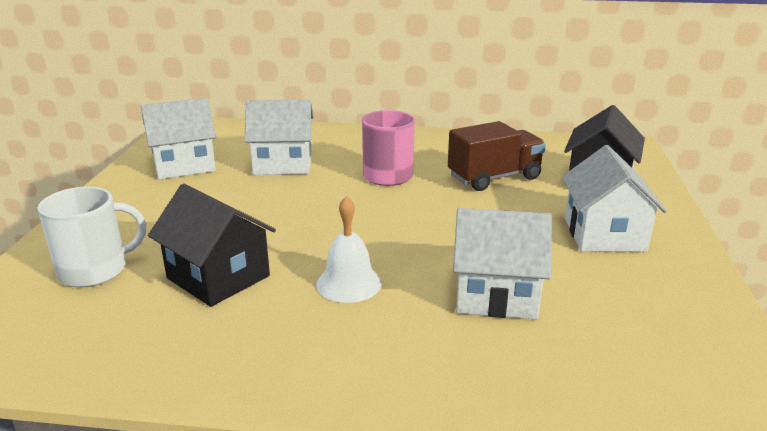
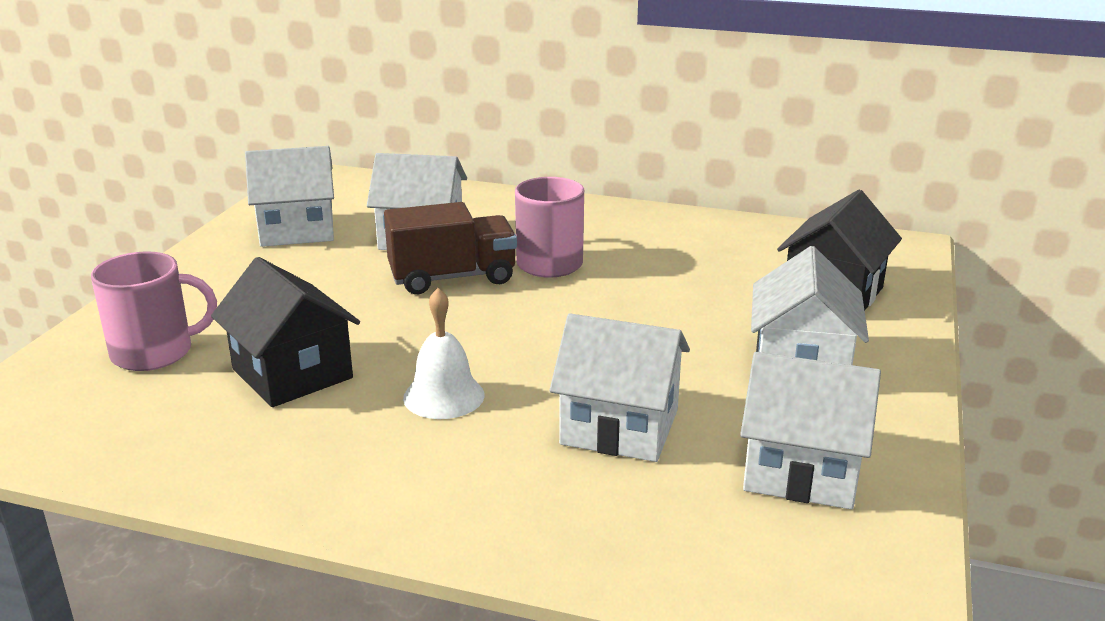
camera: 10 degrees right, 0 degrees up
(94, 270) = (154, 352): white mug -> pink mug
(494, 177) = (690, 277): brown truck -> brown truck (452, 277)
(646, 314) = (801, 470): none -> white house

